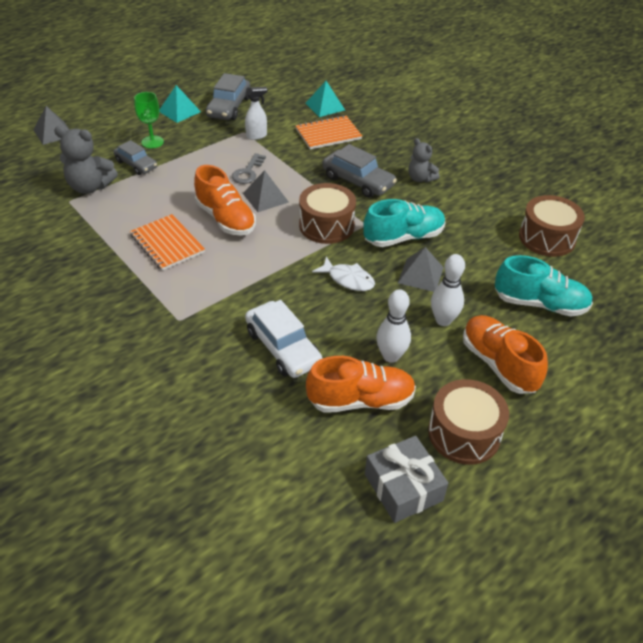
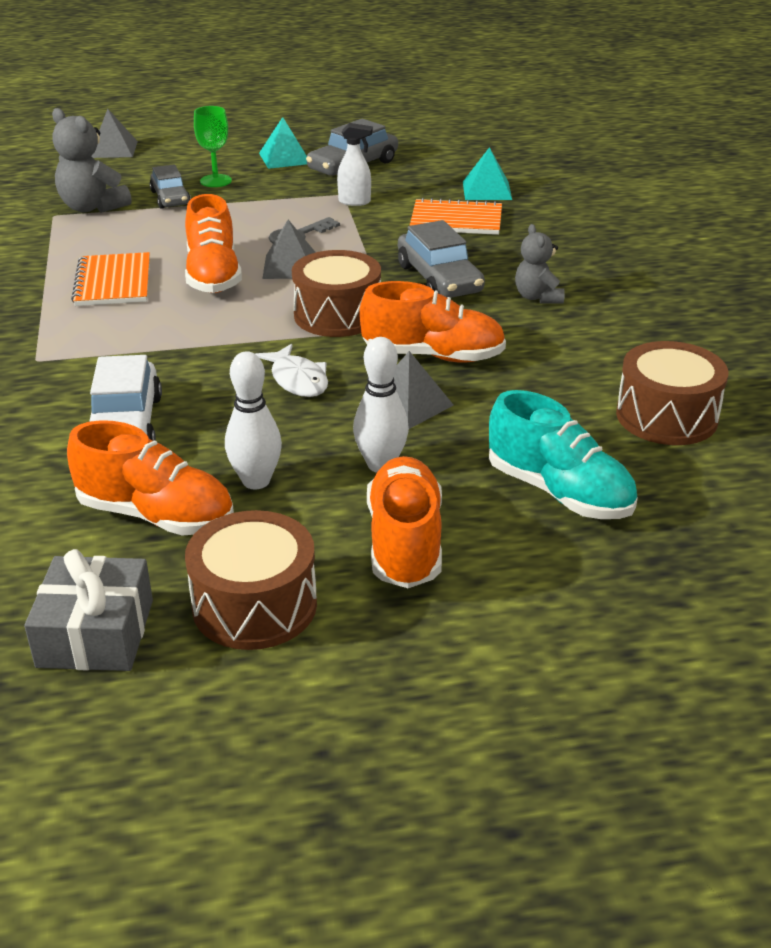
camera: 30 degrees right, 10 degrees down
(403, 237) = (433, 356): turquoise shoe -> orange shoe

